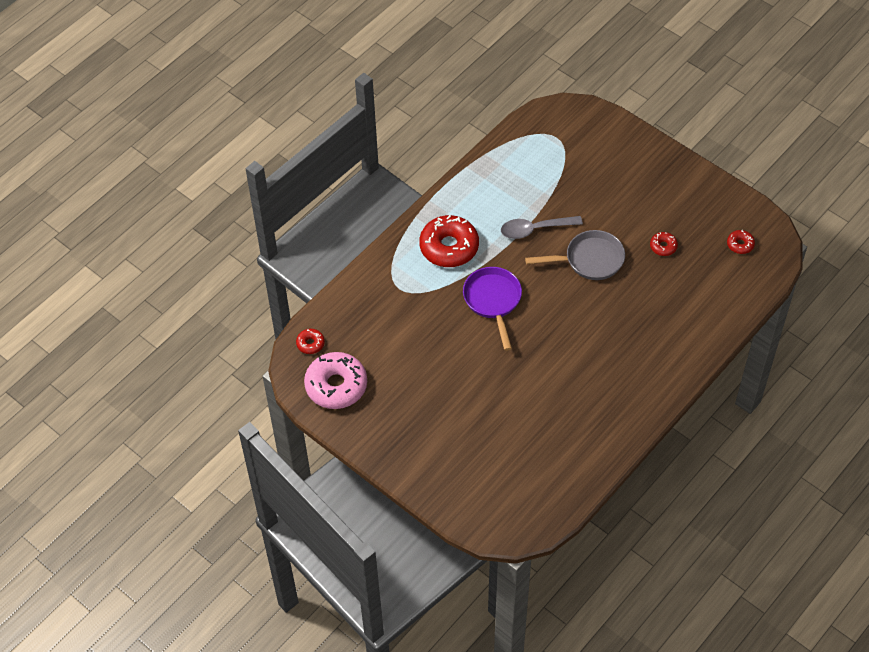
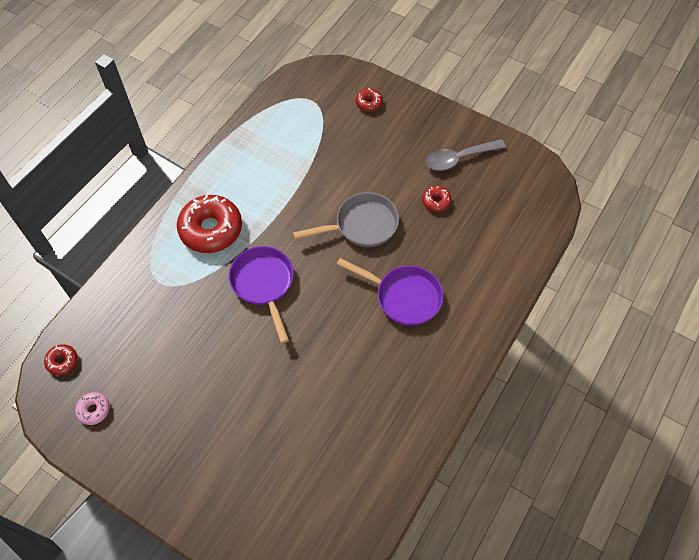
camera: 10 degrees left, 5 degrees up
(336, 386) = (94, 410): pink donut -> pink donut, size x0.46
(535, 229) = (300, 199): grey spoon -> grey spoon (459, 158)
(619, 327) = (403, 296): none -> purple pan
(740, 244) = (514, 190): red donut -> red donut (369, 103)

